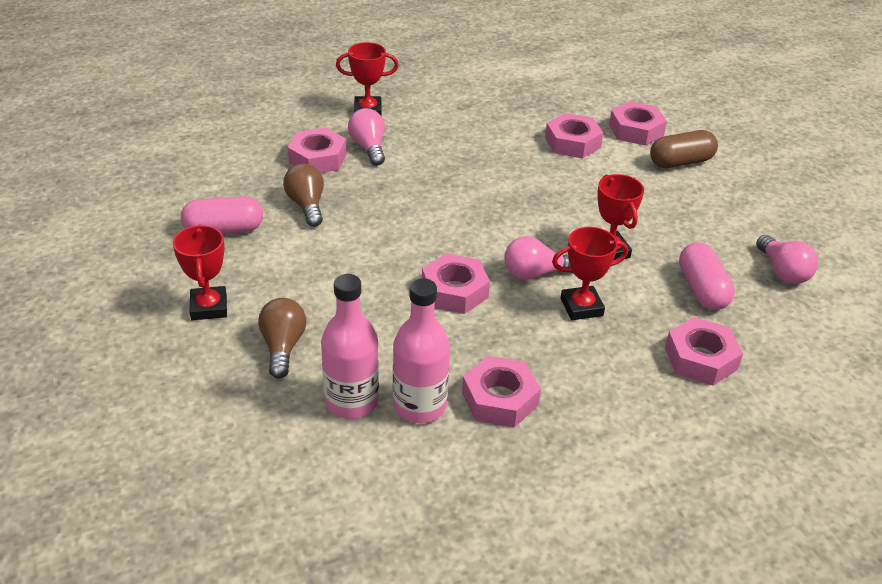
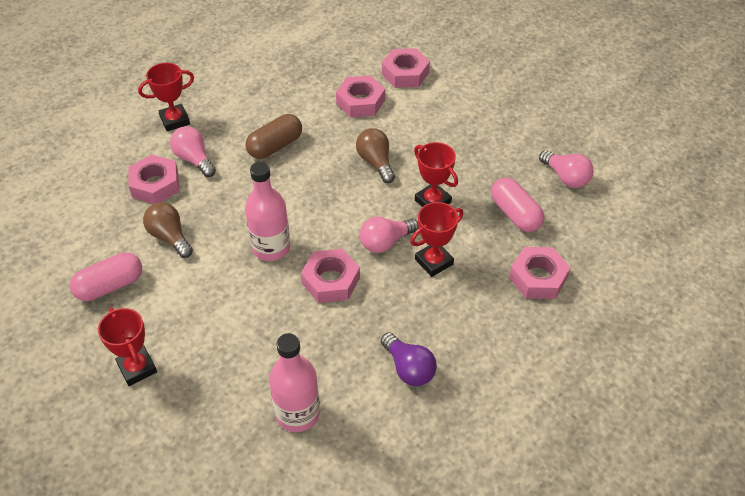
camera: 20 degrees left, 10 degrees up
(283, 347) = (218, 383): brown light bulb -> brown light bulb (376, 162)
(419, 406) = (351, 397): pink bottle -> pink bottle (271, 247)
(499, 399) = (408, 368): pink nut -> purple light bulb
(681, 162) = (452, 95): brown capsule -> brown capsule (275, 146)

